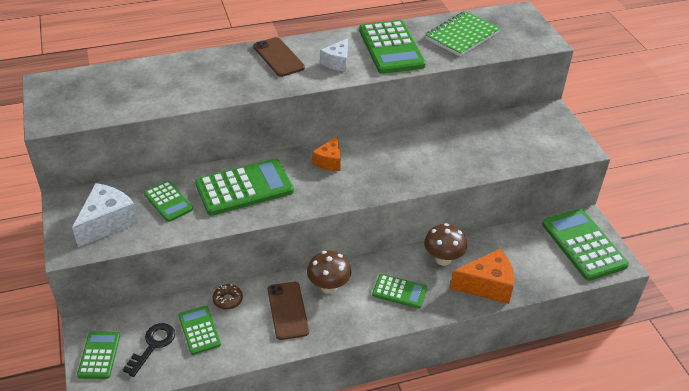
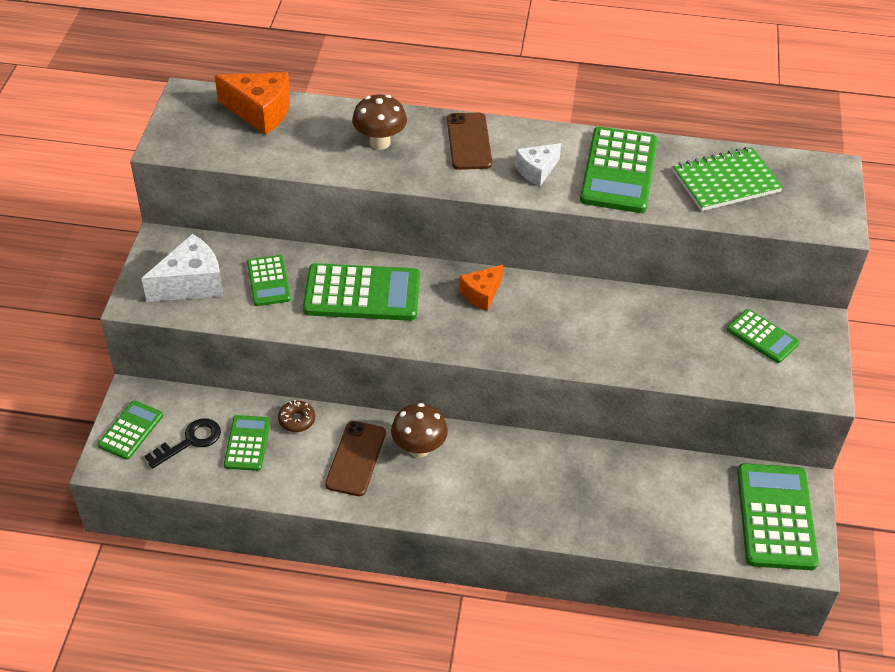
camera: 25 degrees right, 5 degrees up
(399, 291) = (499, 486): green calculator -> green calculator (762, 336)
(443, 259) = (578, 467): brown mushroom -> brown mushroom (380, 142)
(487, 285) = (612, 520): orange cheese -> orange cheese (260, 112)

